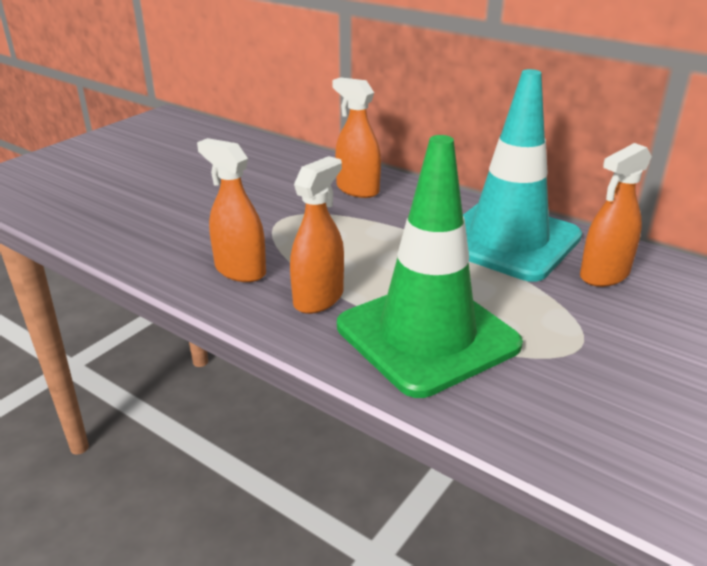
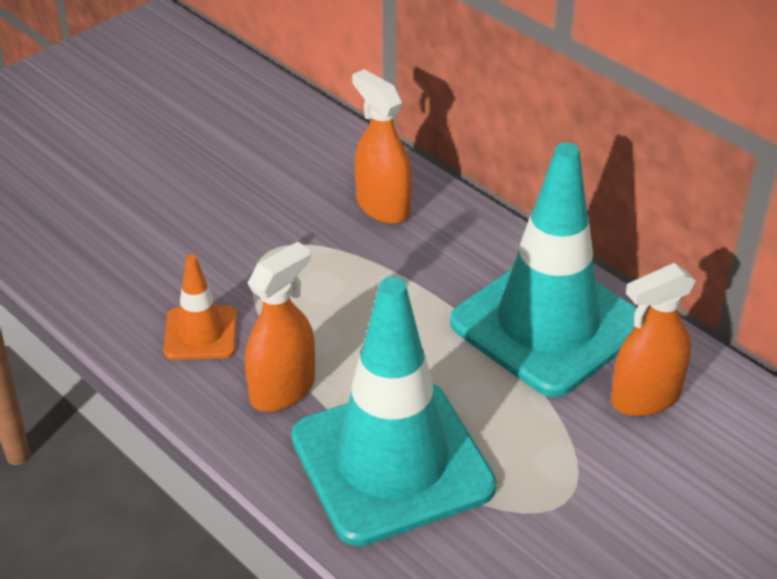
camera: 10 degrees right, 10 degrees up
(240, 270) = (201, 333): orange spray bottle -> orange traffic cone
(427, 335) = (392, 462): green traffic cone -> turquoise traffic cone

